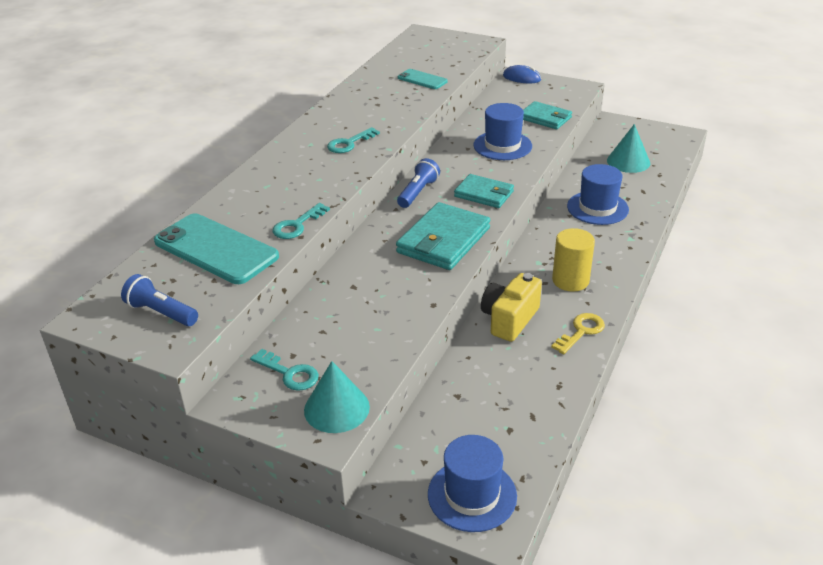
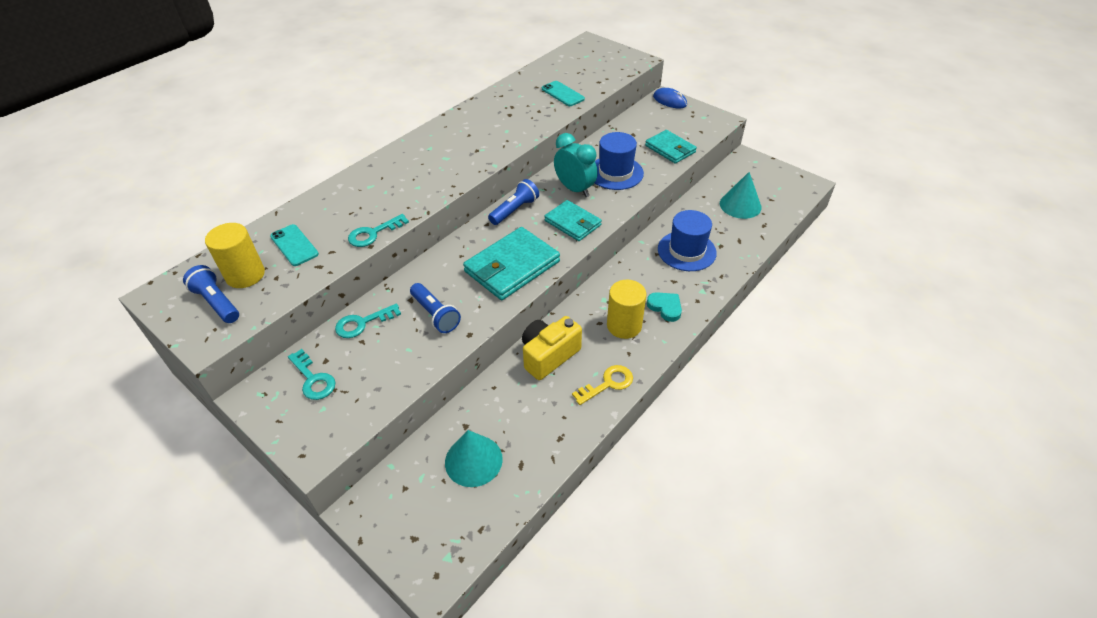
camera: 15 degrees right, 10 degrees up
(177, 283) = (245, 275): none -> yellow cylinder
(216, 249) = (294, 245): turquoise phone -> turquoise phone, size x0.52
(336, 408) = (333, 426): turquoise cone -> turquoise cone (473, 460)
(349, 143) = (463, 153): turquoise key -> turquoise key (363, 323)
(388, 294) = (435, 315): none -> blue flashlight
(469, 165) = (575, 189): none -> turquoise clock
(472, 495) = (428, 535): blue hat -> none
(602, 258) = (665, 307): none -> turquoise heart

